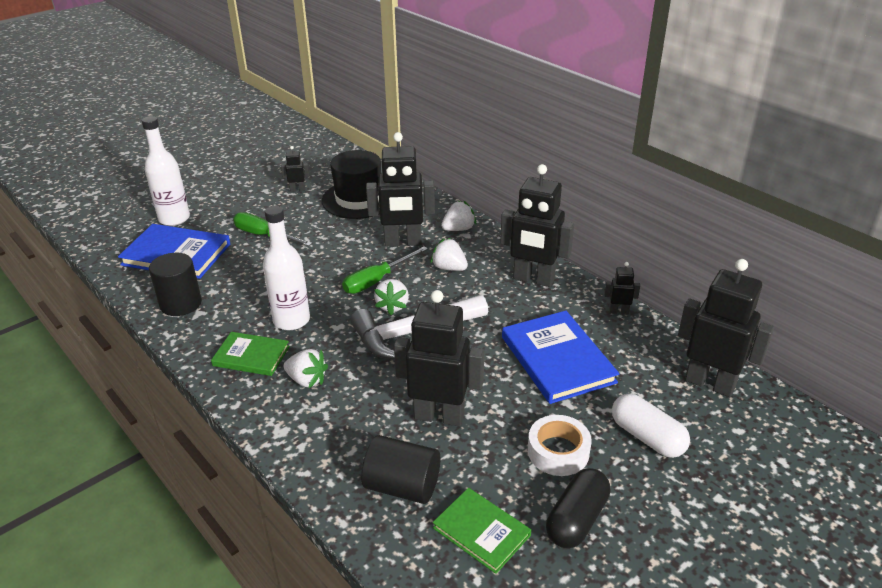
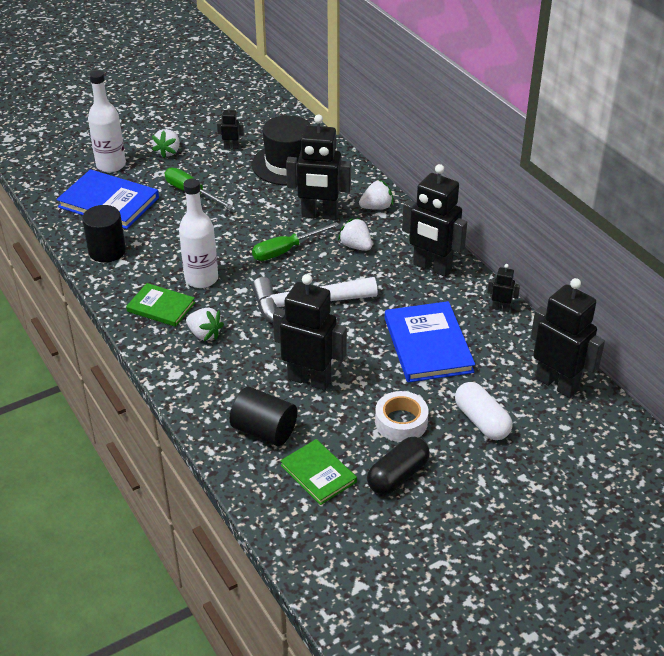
camera: 10 degrees right, 5 degrees up
(392, 306) = (294, 277): white strawberry -> white strawberry (168, 152)

